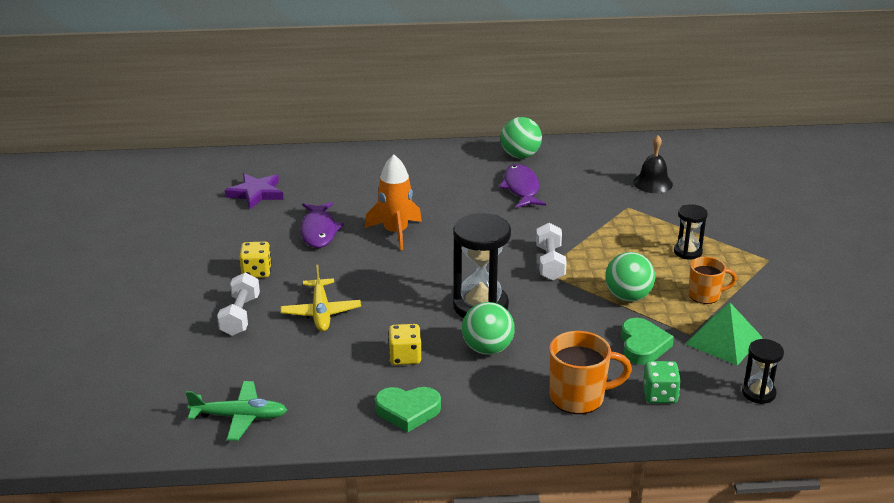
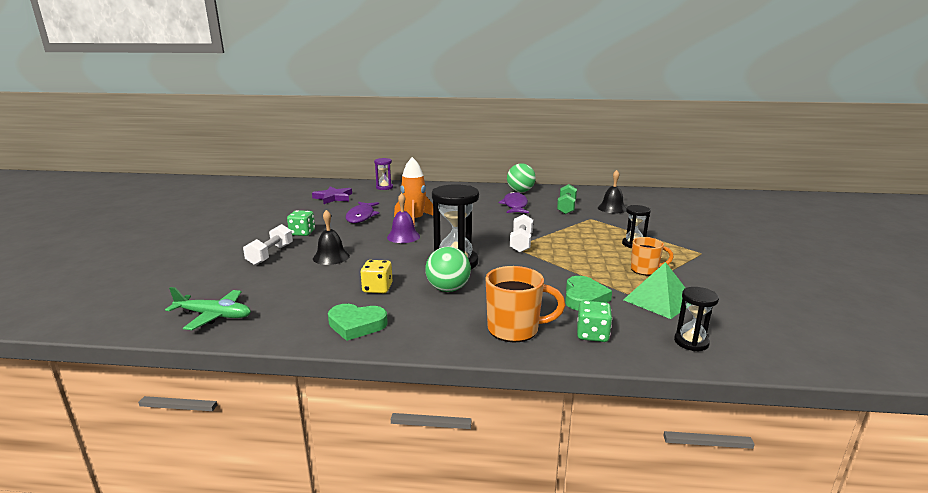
camera: 10 degrees right, 10 degrees down
(256, 272) = (302, 233): yellow dice -> green dice
(319, 163) = (384, 187): none -> purple hourglass
(321, 312) = (331, 257): yellow plane -> black bell
(395, 266) = (403, 236): none -> purple bell
(592, 187) = (566, 207): none -> green dumbbell
(628, 297) = (578, 266): green ball -> none

